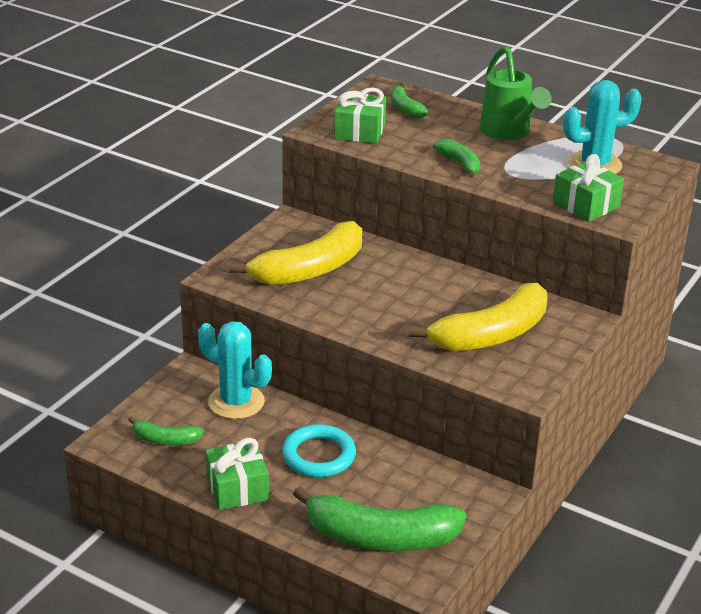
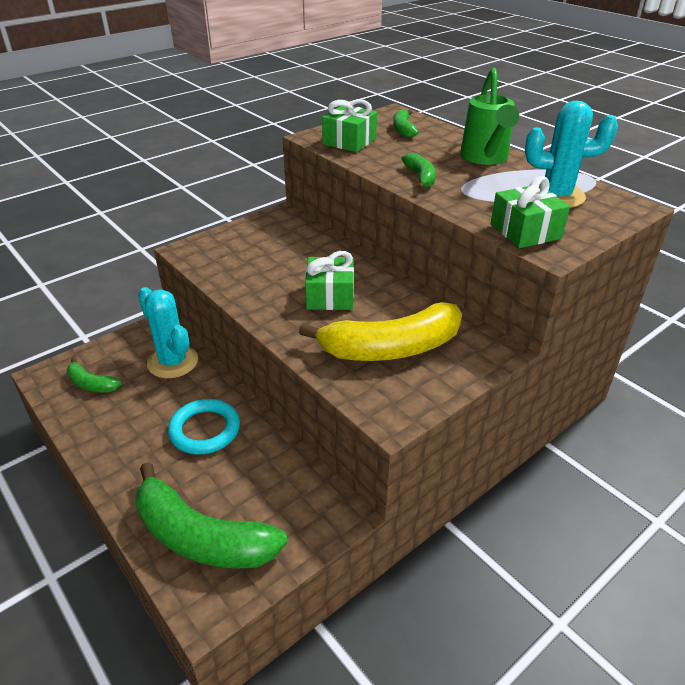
camera: 20 degrees right, 5 degrees up
(237, 488) = (112, 446): green gift -> green gift (330, 296)
(309, 270) = (266, 257): yellow banana -> none

